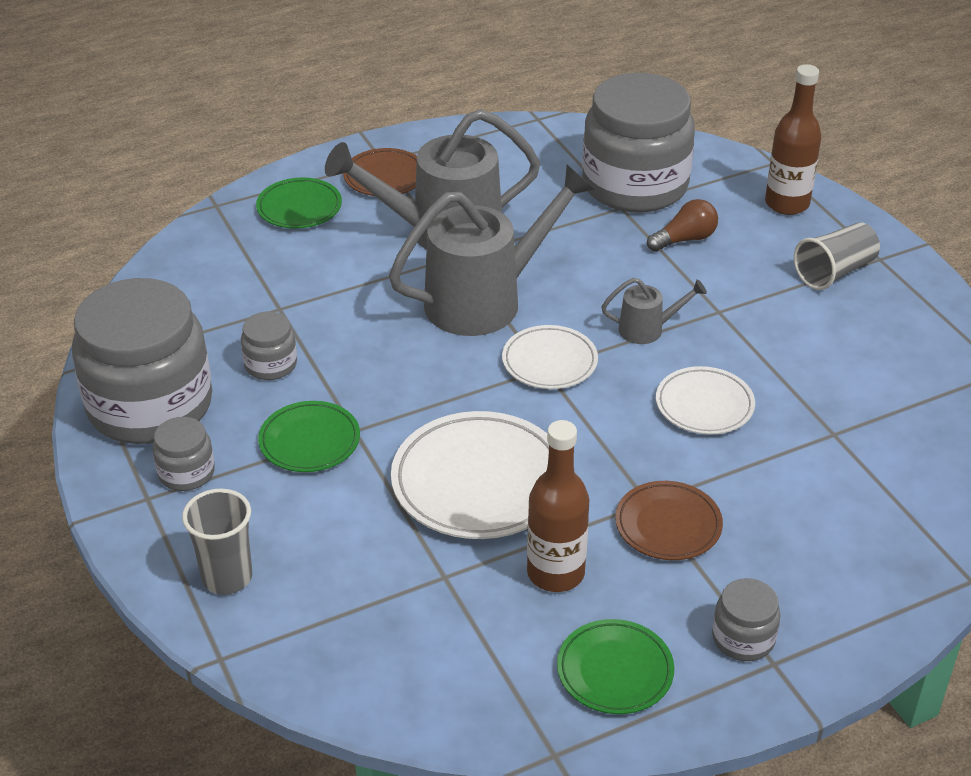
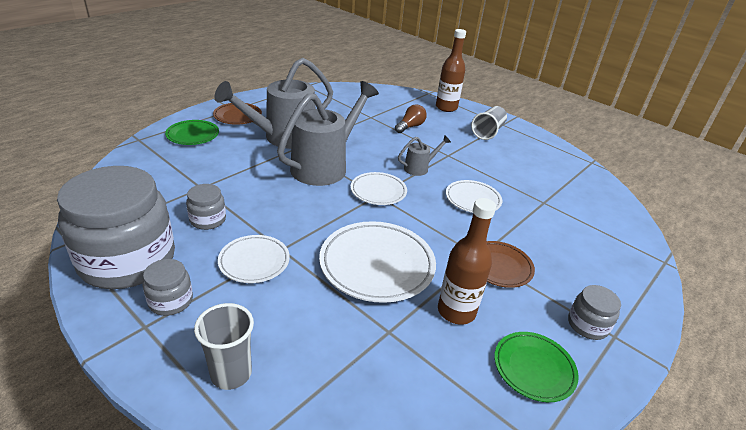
camera: 25 degrees left, 5 degrees down
(309, 441) = (254, 261): green plate -> white plate
(635, 185) = (371, 107): grey jar -> none

